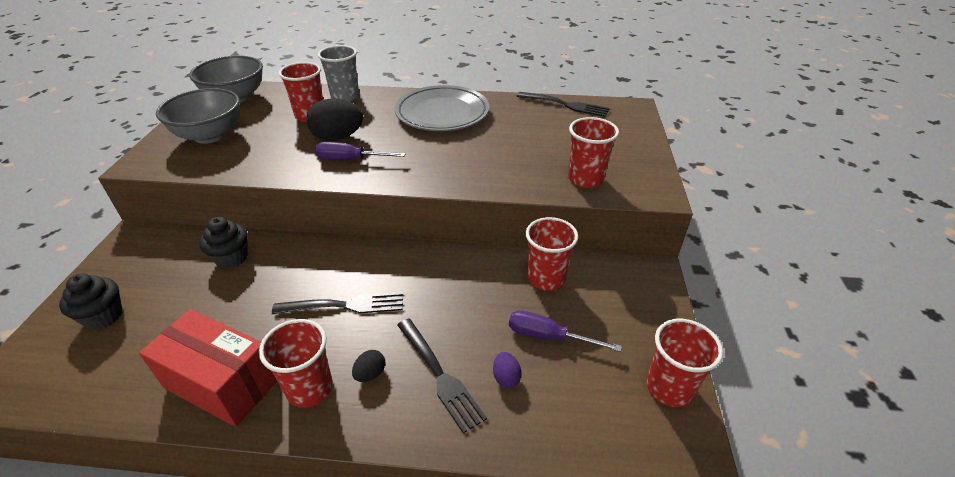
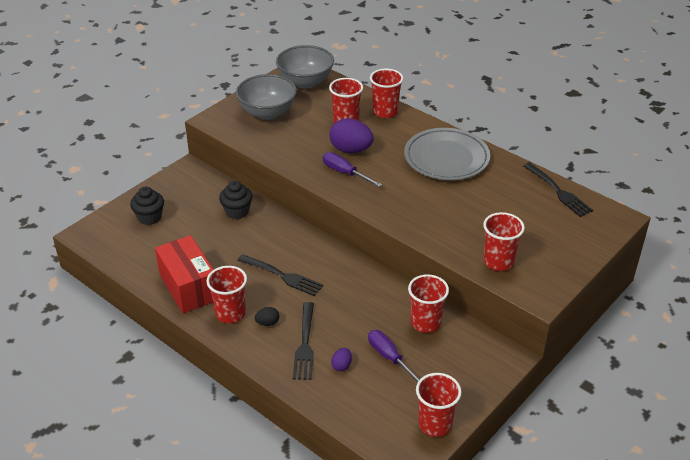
camera: 35 degrees right, 0 degrees up
(338, 138) = (350, 150): black egg -> purple egg
(345, 96) = (385, 111): grey cup -> red cup

